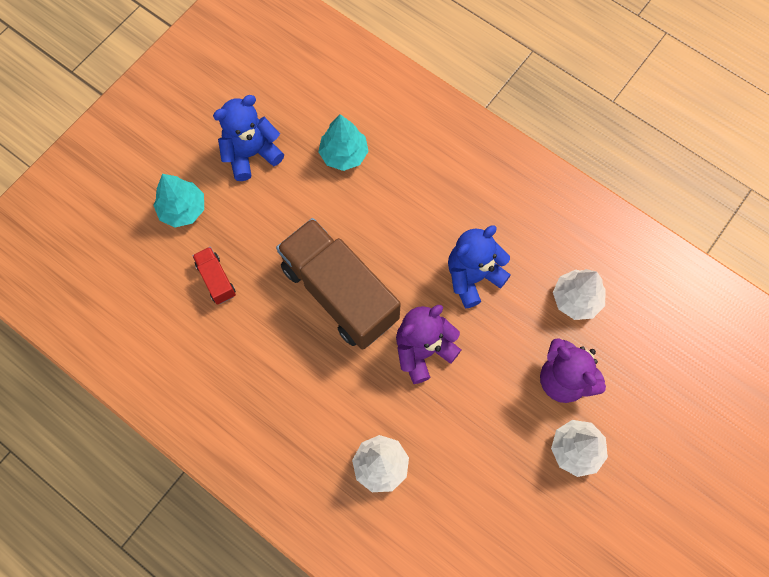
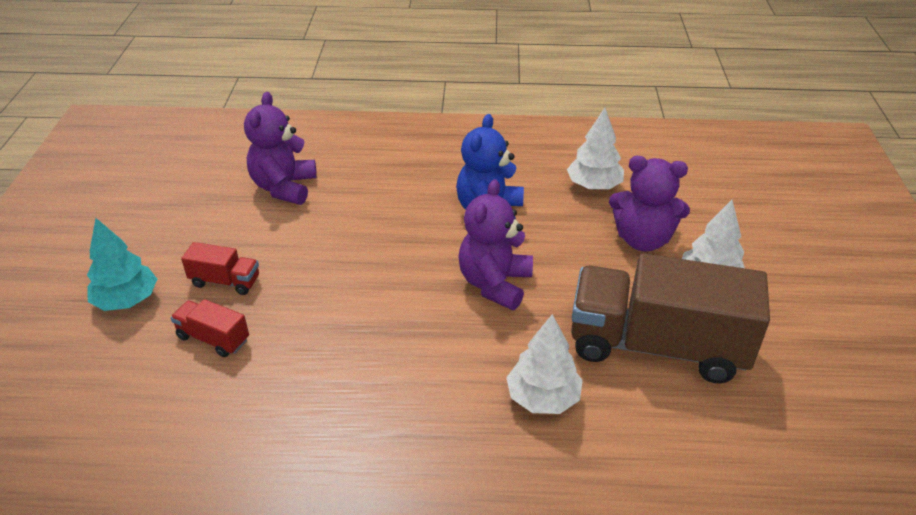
camera: 35 degrees left, 30 degrees down
(251, 154) = (180, 226): blue teddy bear -> none
(251, 230) = (225, 281): none -> red truck
(339, 293) = (367, 283): brown truck -> brown truck (657, 346)
(344, 154) = (284, 187): turquoise tree -> purple teddy bear

